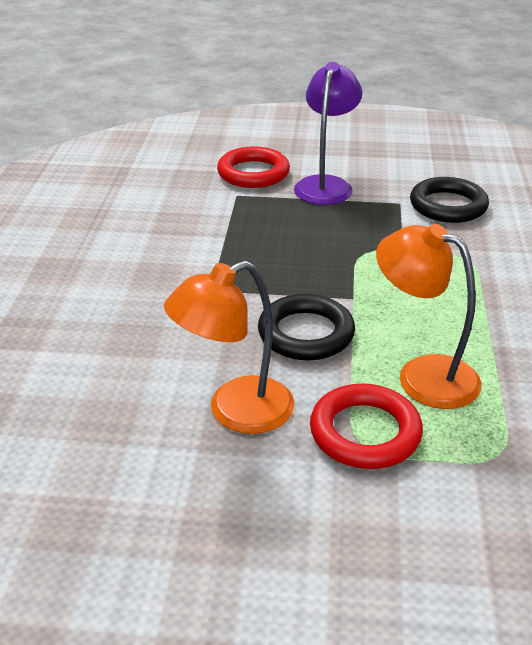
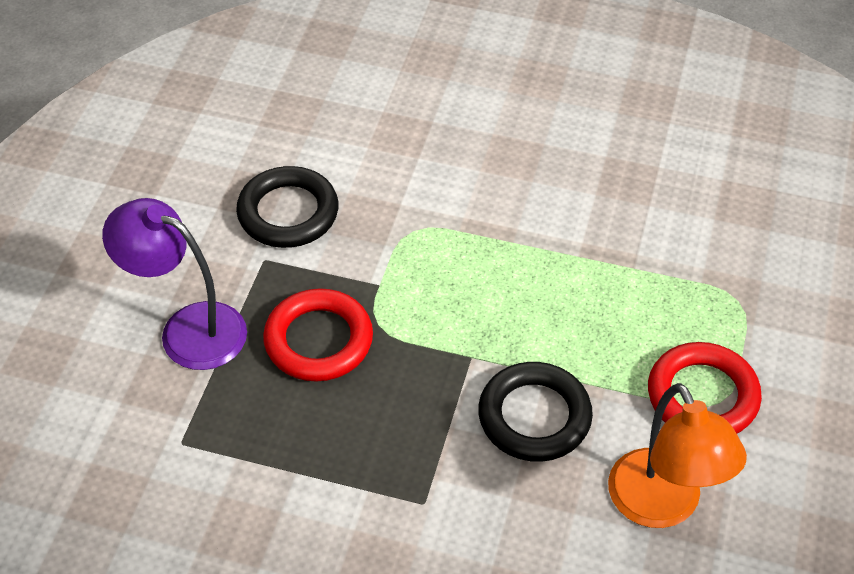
camera: 80 degrees left, 15 degrees up
(253, 173) = (120, 412): red ring -> red ring (318, 340)
(423, 375) = (620, 327): orange lamp -> none

